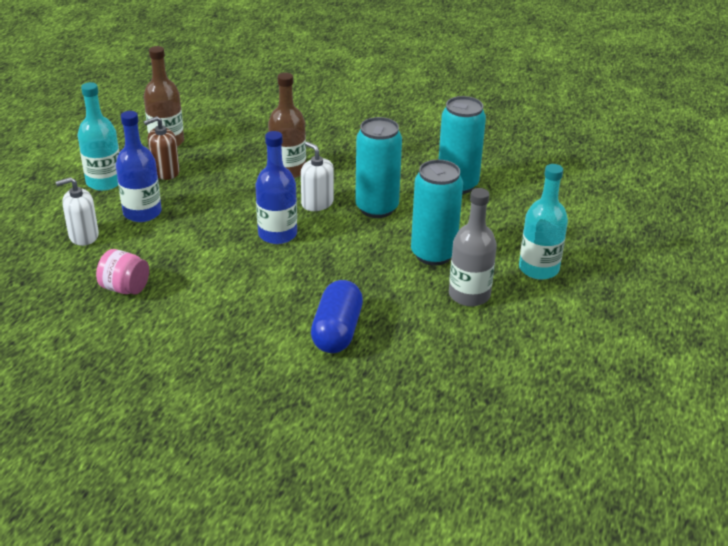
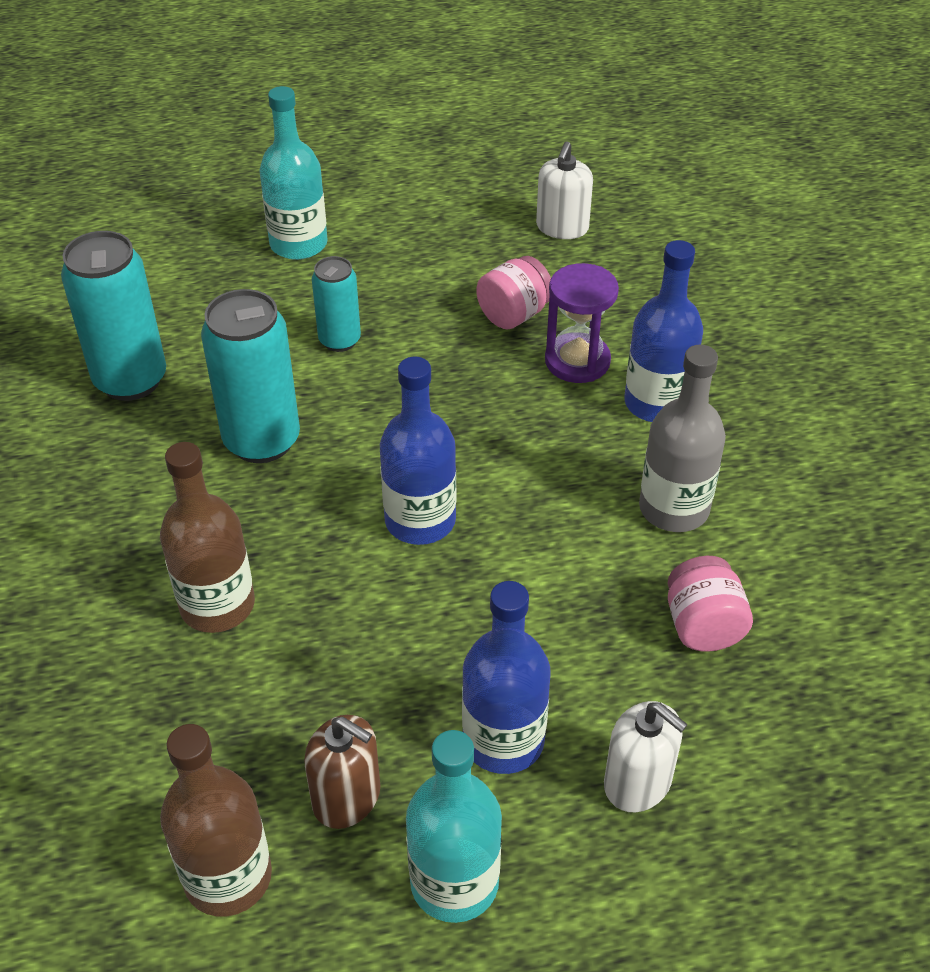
camera: 120 degrees left, 10 degrees up
(274, 345) = (656, 403): none -> blue bottle
(317, 203) = (298, 515): white soap dispenser -> white soap dispenser (562, 227)
(337, 331) = (577, 361): blue capsule -> purple hourglass
(400, 325) = (514, 315): none -> pink jar
(433, 254) = (339, 340): turquoise can -> turquoise can, size x0.59
(469, 295) = (403, 281): grey bottle -> grey bottle (674, 508)

